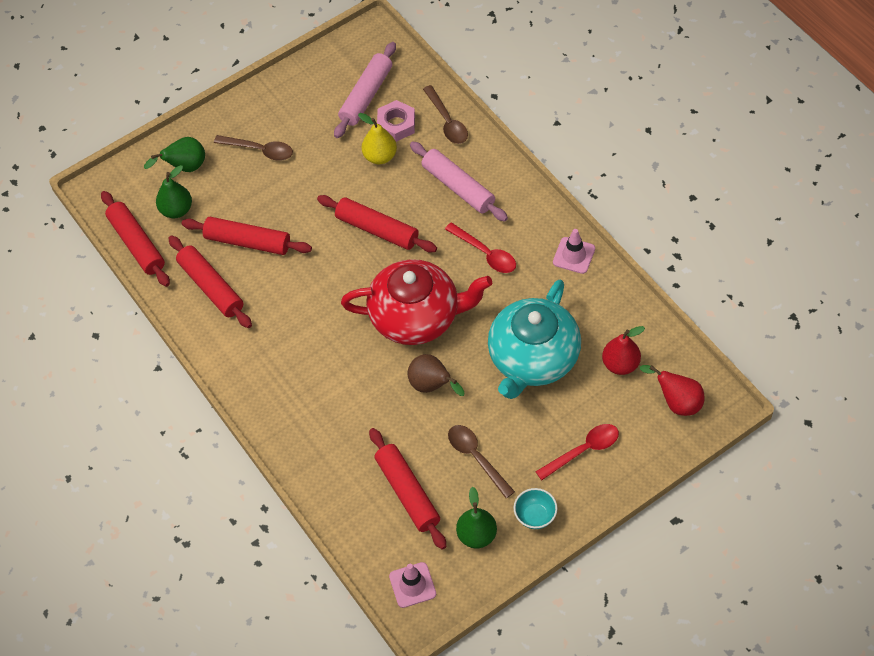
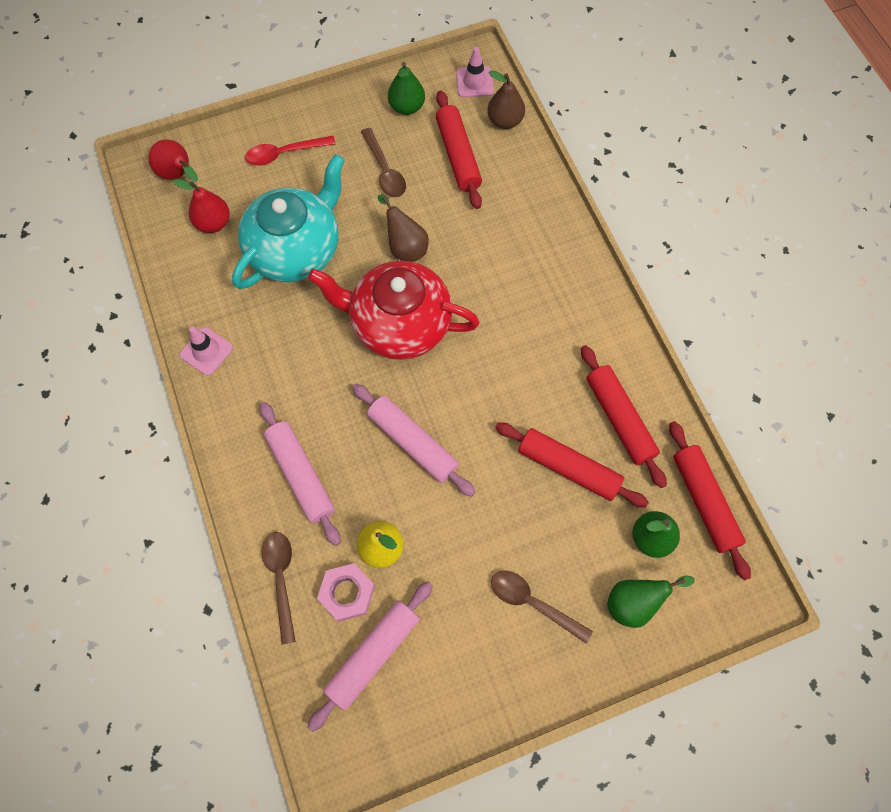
camera: 170 degrees left, 10 degrees up
(368, 545) = (505, 121): none -> brown pear
(377, 229) = (413, 443): red rolling pin -> pink rolling pin
(485, 253) = (300, 379): red spoon -> none
(535, 516) = (350, 110): turquoise bowl -> none

